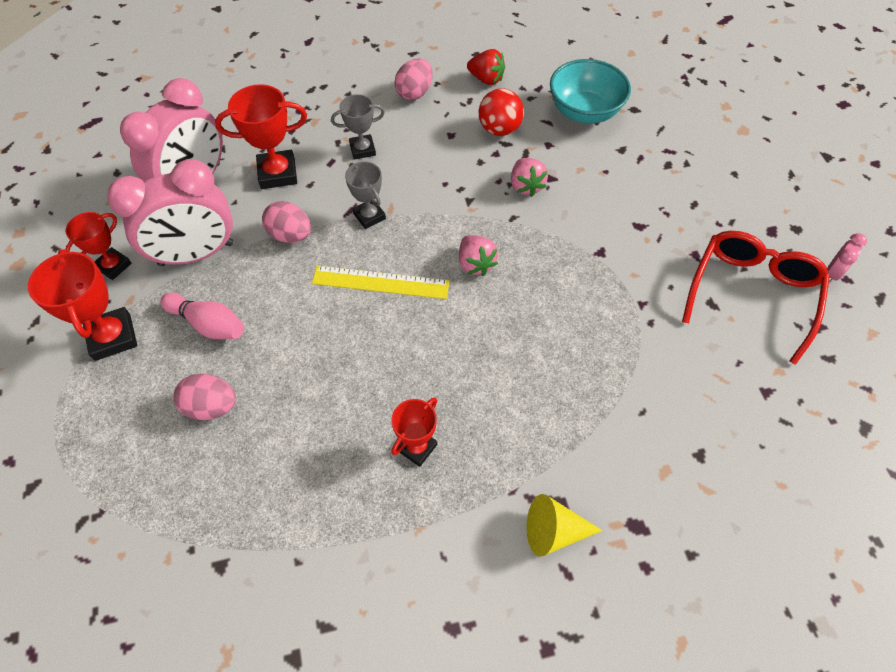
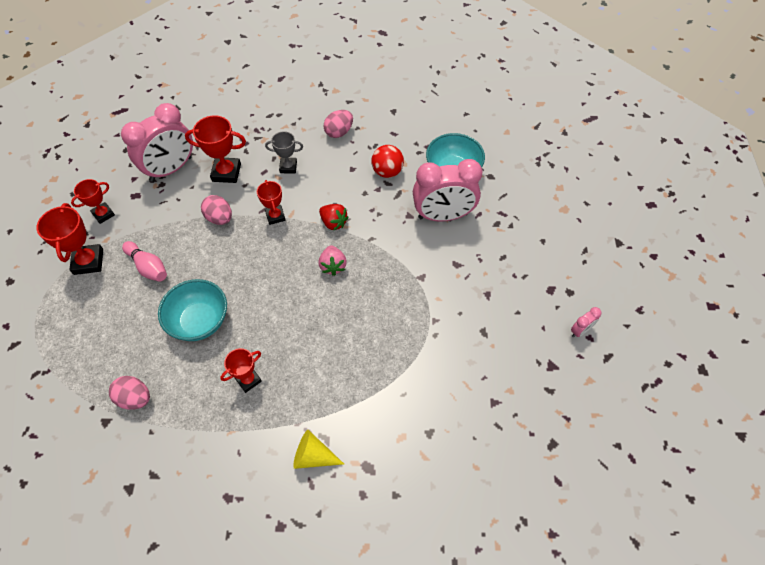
camera: 15 degrees right, 0 degrees up
(196, 254) = (156, 218): pink clock -> pink clock (443, 216)
(211, 406) = (132, 321): pink egg -> pink egg (135, 398)
(313, 382) = (199, 321): none -> turquoise bowl
(369, 216) = (275, 216): grey trophy -> red trophy
(380, 282) = (266, 264): yellow ruler -> none
(486, 79) = (393, 132): red strawberry -> red strawberry (333, 223)
(526, 186) = (389, 218): pink strawberry -> none
(751, 294) = (515, 331): red glasses -> none

